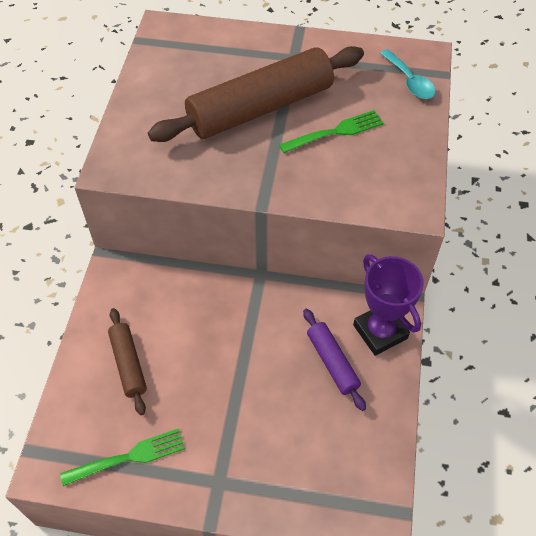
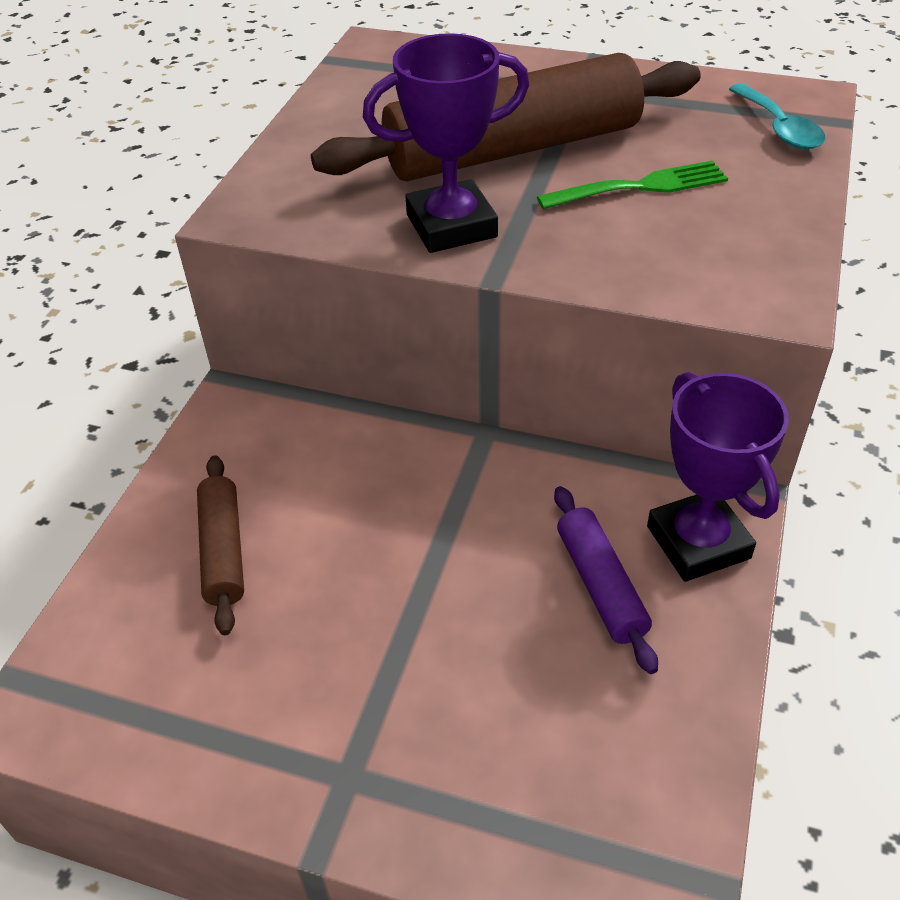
camera: 10 degrees right, 10 degrees down
(129, 457) = (186, 710): green fork -> none
(233, 169) = (451, 226): none -> purple trophy

